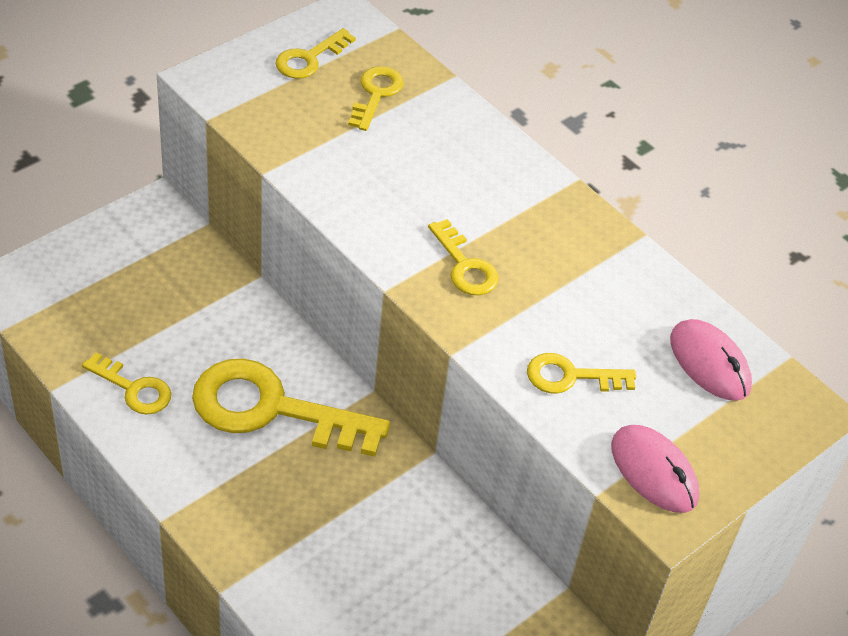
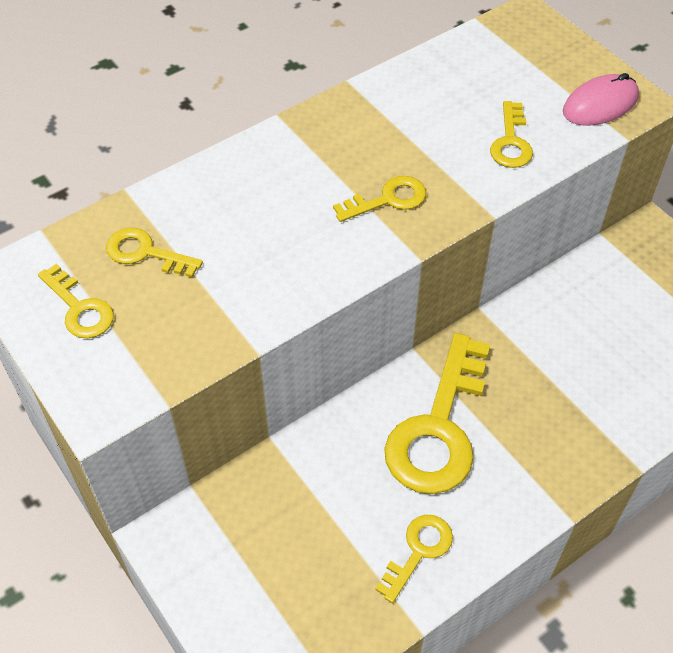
camera: 80 degrees left, 5 degrees up
(709, 363) = (487, 61): pink mouse -> none

